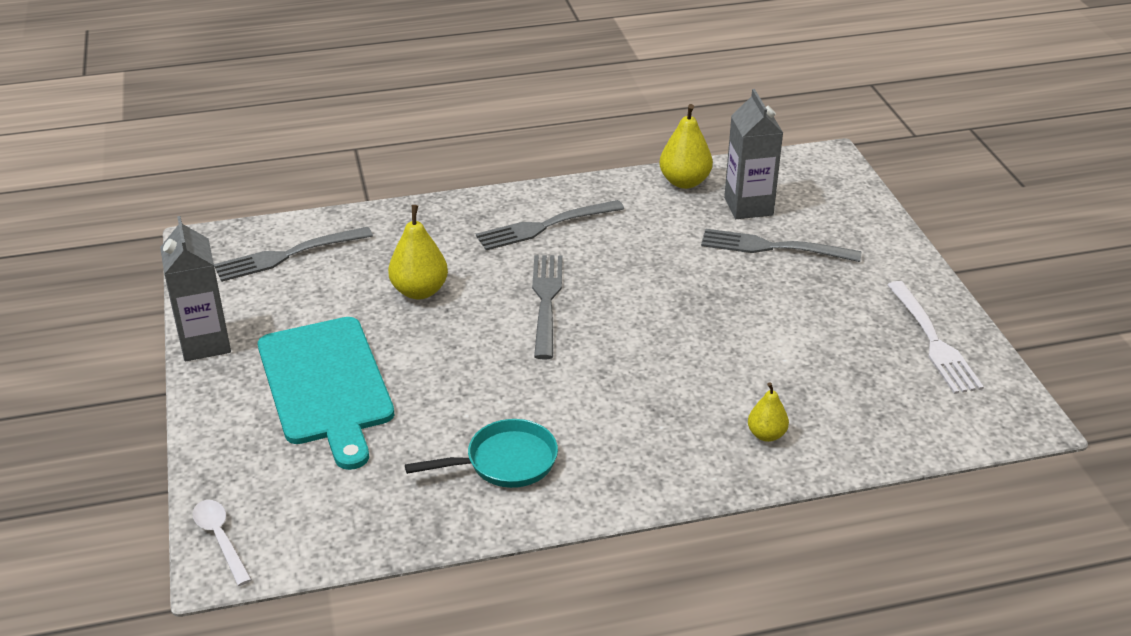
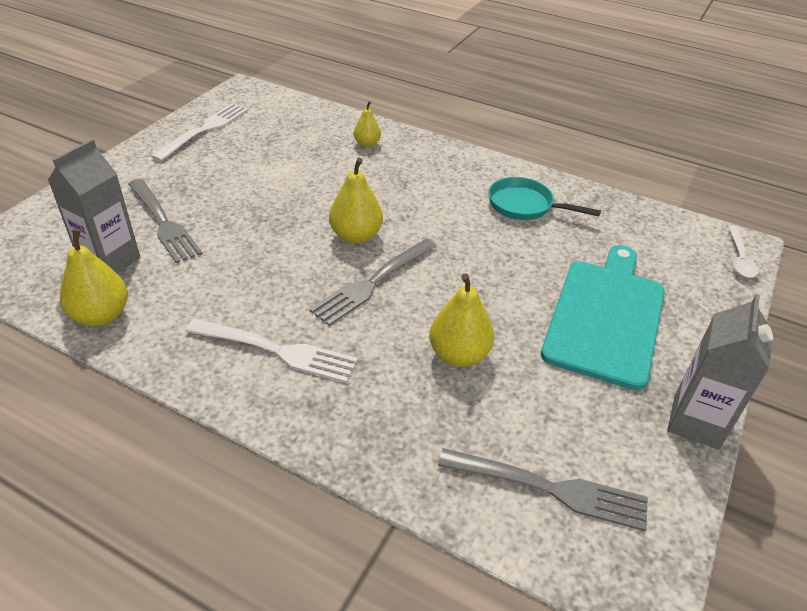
camera: 140 degrees left, 5 degrees up
(545, 226) = (277, 351): grey fork -> white fork
(615, 328) = (356, 236): none -> yellow pear

